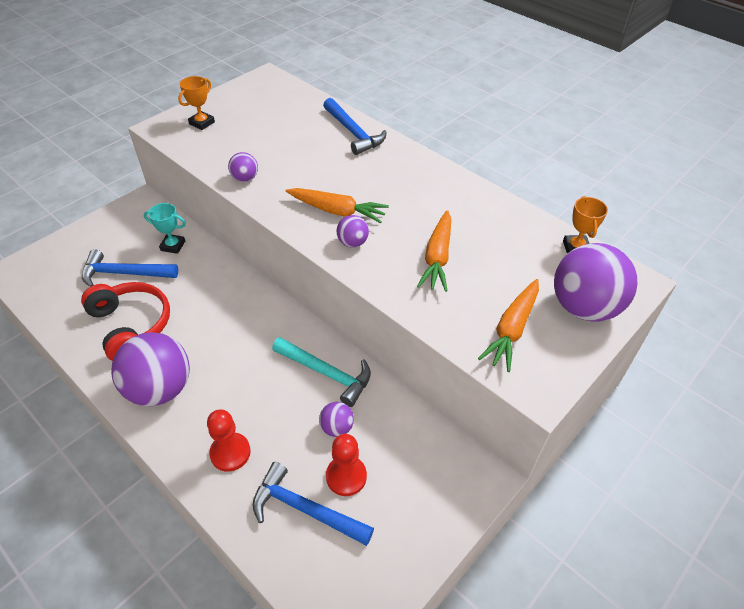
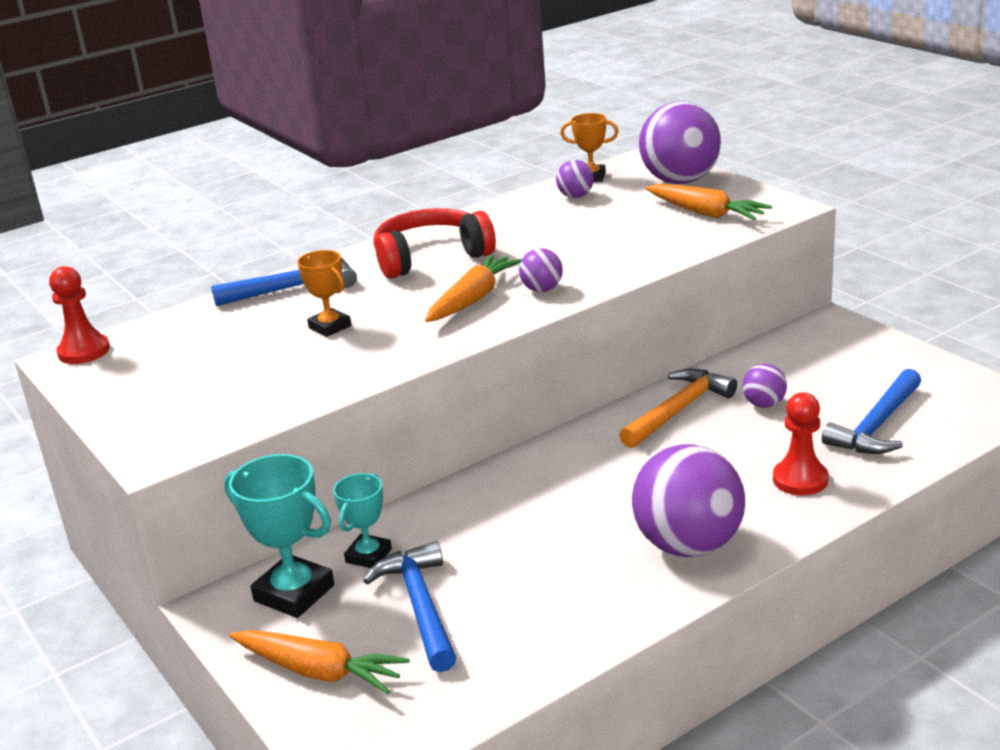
camera: 75 degrees left, 20 degrees down
(124, 273) = (420, 606): blue hammer -> blue hammer turned 150 degrees clockwise
(131, 325) = (551, 586): red headphones -> red headphones (430, 257)
(145, 225) = (294, 593): none -> turquoise trophy
(202, 123) = (174, 413): orange trophy -> orange trophy (330, 327)
(245, 178) = (363, 367): purple ball -> purple ball (575, 196)
(326, 373) = (678, 410): turquoise hammer -> orange hammer
(346, 476) = (832, 399): red pawn -> red pawn (84, 351)
(437, 257) = (585, 243): orange carrot -> orange carrot (319, 671)

